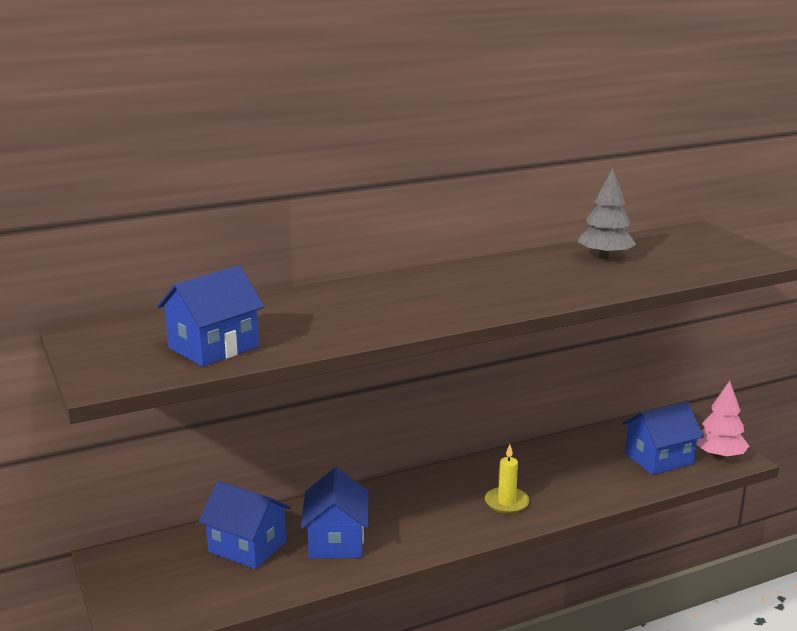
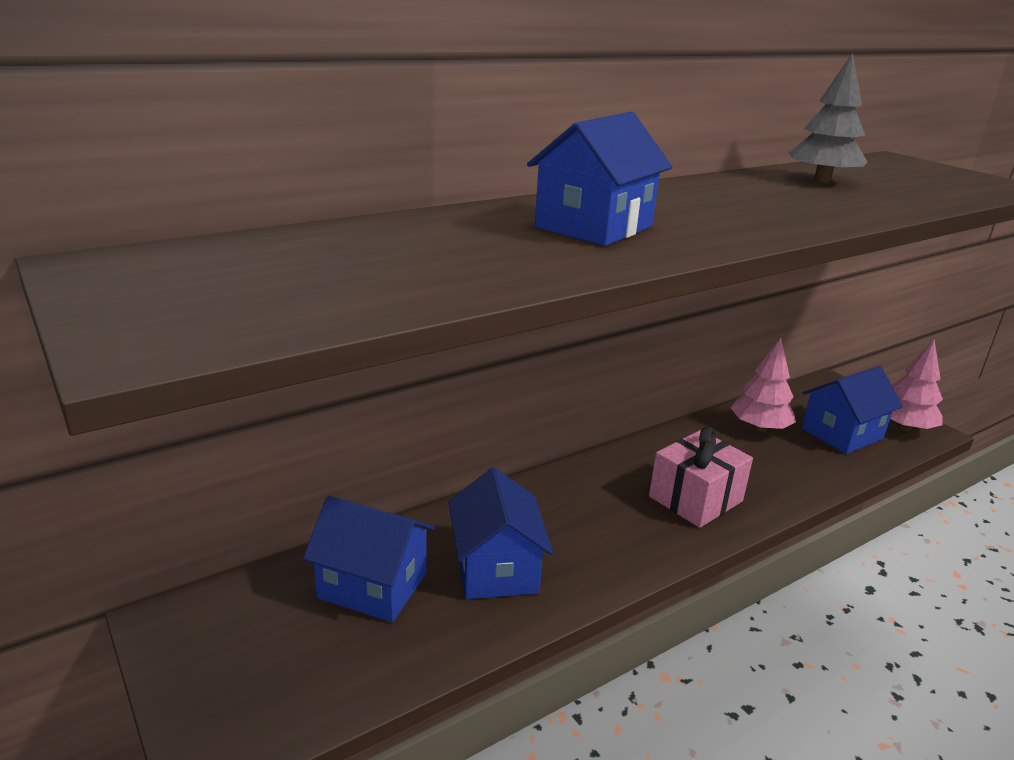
camera: 10 degrees left, 5 degrees up
(213, 347) = (342, 286): blue house -> blue house (594, 227)
(506, 502) = (695, 499): yellow candle -> pink gift
(588, 451) = (759, 428): none -> pink tree

